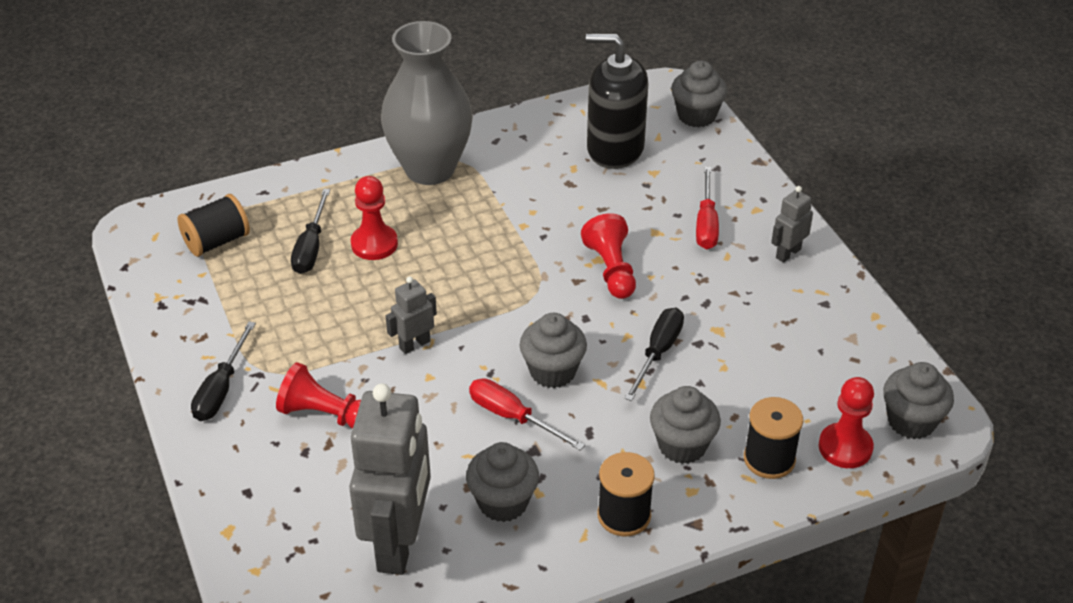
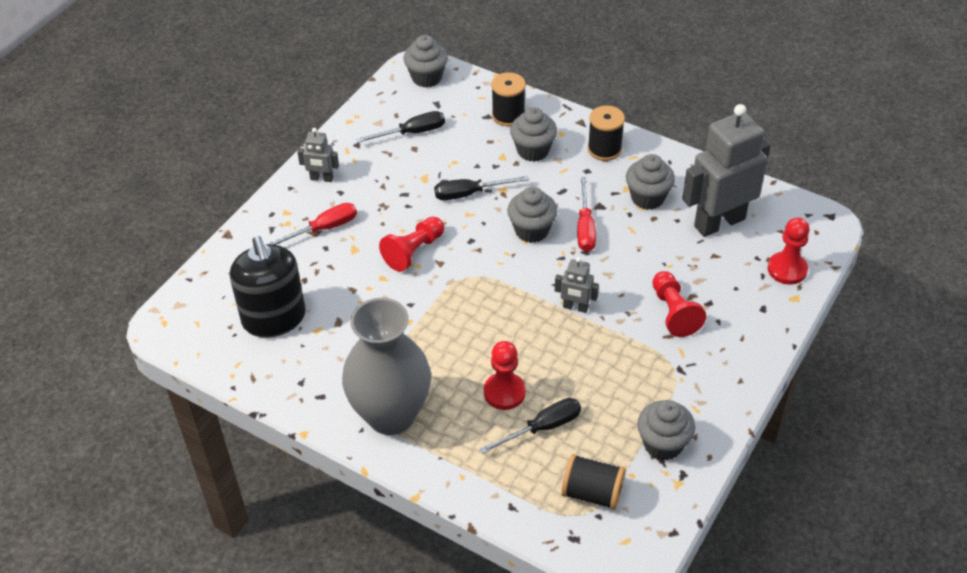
camera: 125 degrees left, 5 degrees up
(221, 389) = (711, 379): black screwdriver -> black screwdriver (412, 133)
(696, 115) = (193, 293): grey cupcake -> grey cupcake (663, 444)
(845, 447) = (471, 93): red pawn -> red pawn (787, 269)

